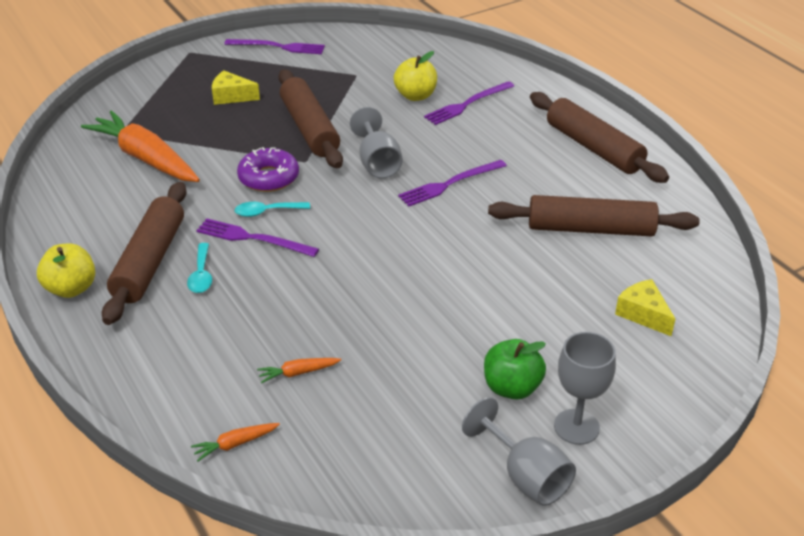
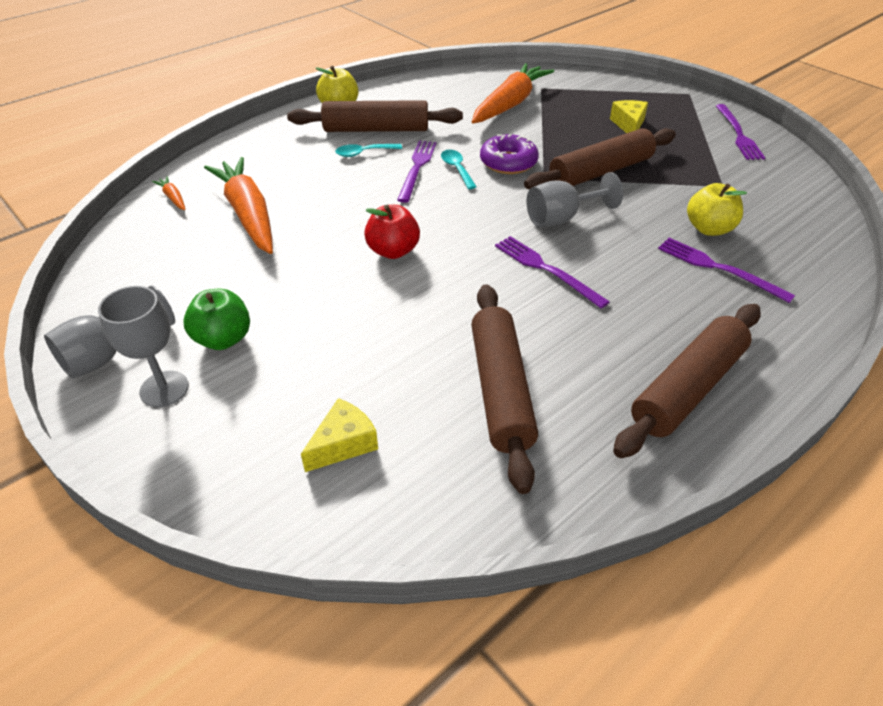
camera: 80 degrees right, 5 degrees up
(298, 373) = (248, 214): orange carrot -> orange carrot, size x2.47
(399, 268) = (393, 251): none -> red apple

